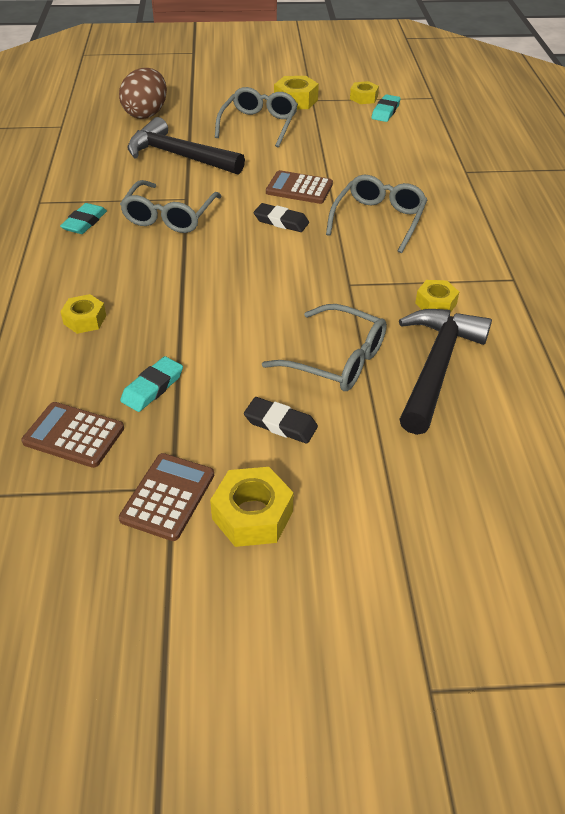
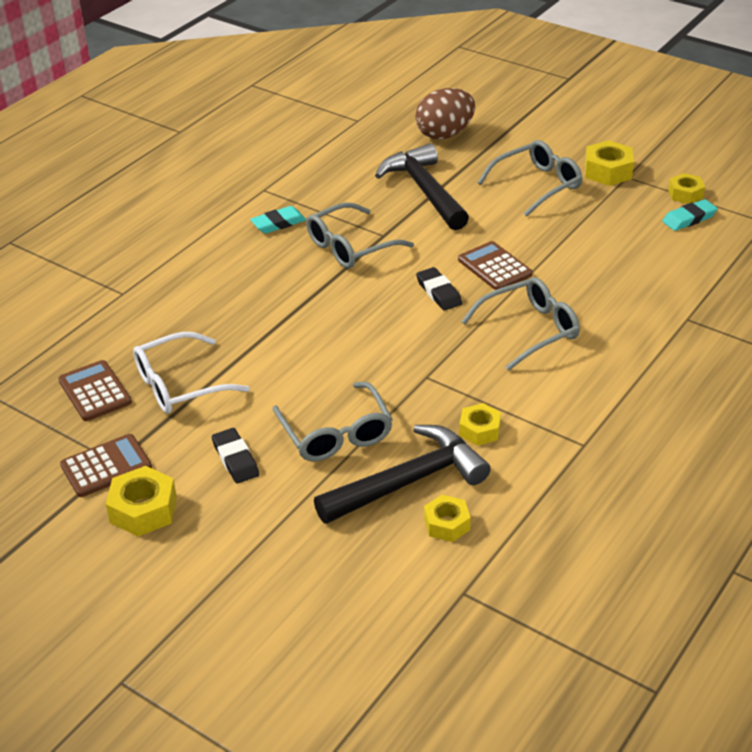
camera: 40 degrees right, 5 degrees down
(85, 320) = (191, 308): yellow nut -> yellow nut (446, 524)
(152, 387) = (180, 384): turquoise eraser -> white glasses

